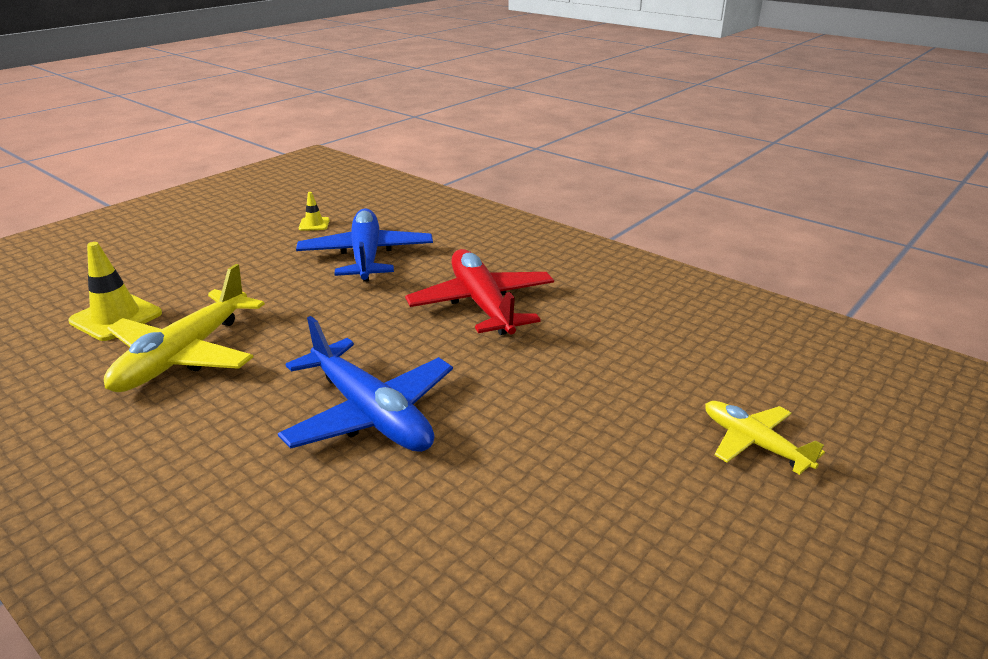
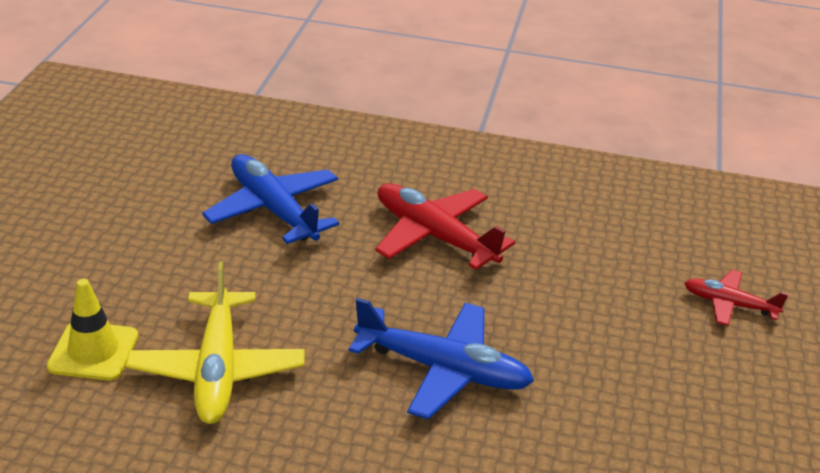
camera: 30 degrees left, 5 degrees up
(314, 224) = (174, 182): yellow traffic cone -> none
(753, 443) = (729, 304): yellow plane -> red plane

